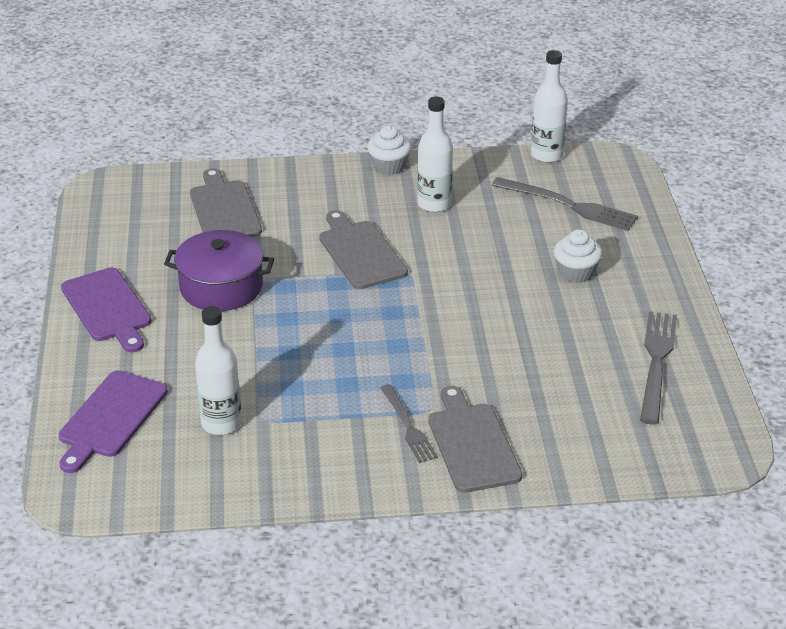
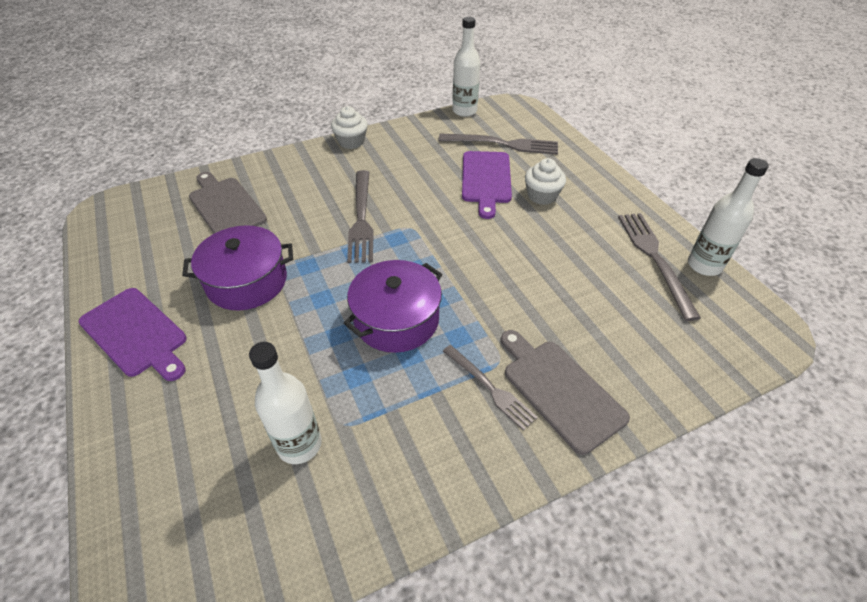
camera: 20 degrees left, 10 degrees up
(110, 418) = (169, 477): purple cutting board -> purple cutting board (486, 180)
(350, 353) = (396, 319): none -> purple pot
(360, 252) = (361, 218): grey cutting board -> grey fork
(434, 204) = (401, 164): white bottle -> white bottle (704, 265)

